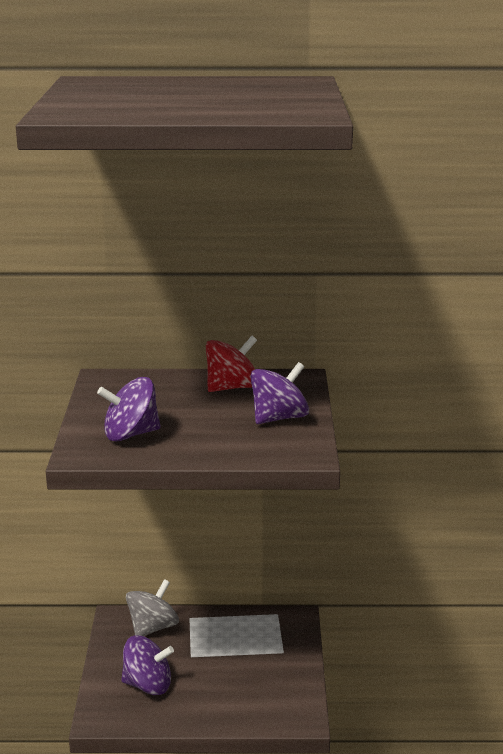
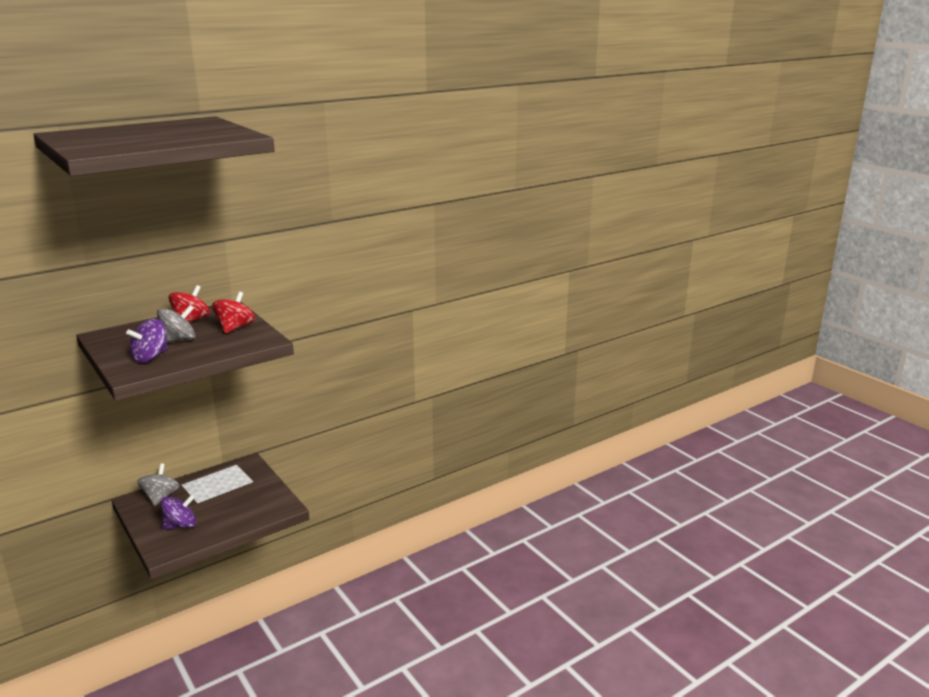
camera: 35 degrees left, 0 degrees up
(188, 416) = (179, 340): none -> grey spinning top
(279, 418) = (235, 328): purple spinning top -> red spinning top

